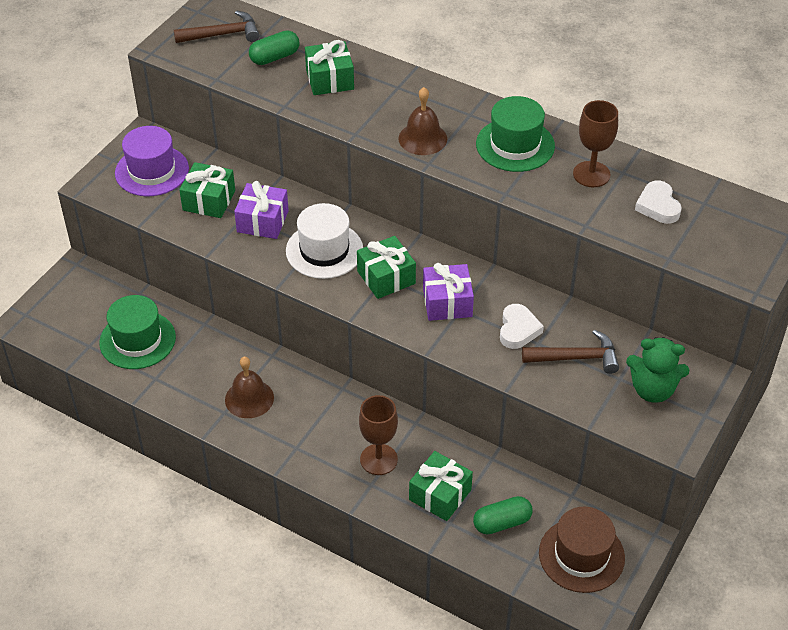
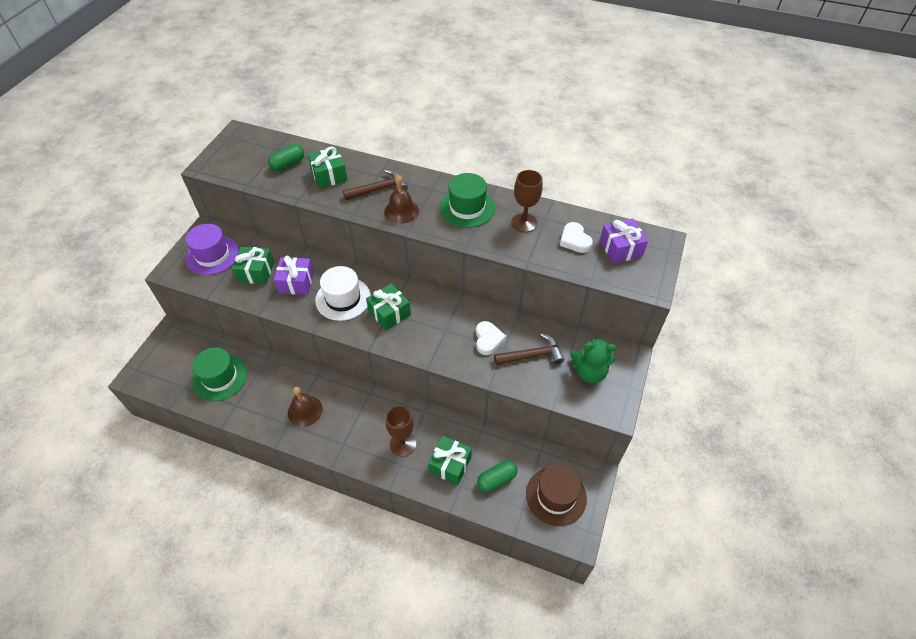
camera: 10 degrees left, 5 degrees up
(222, 34) = (249, 152): brown hammer -> brown hammer (379, 189)
(447, 302) = (435, 326): purple gift -> purple gift (620, 248)

